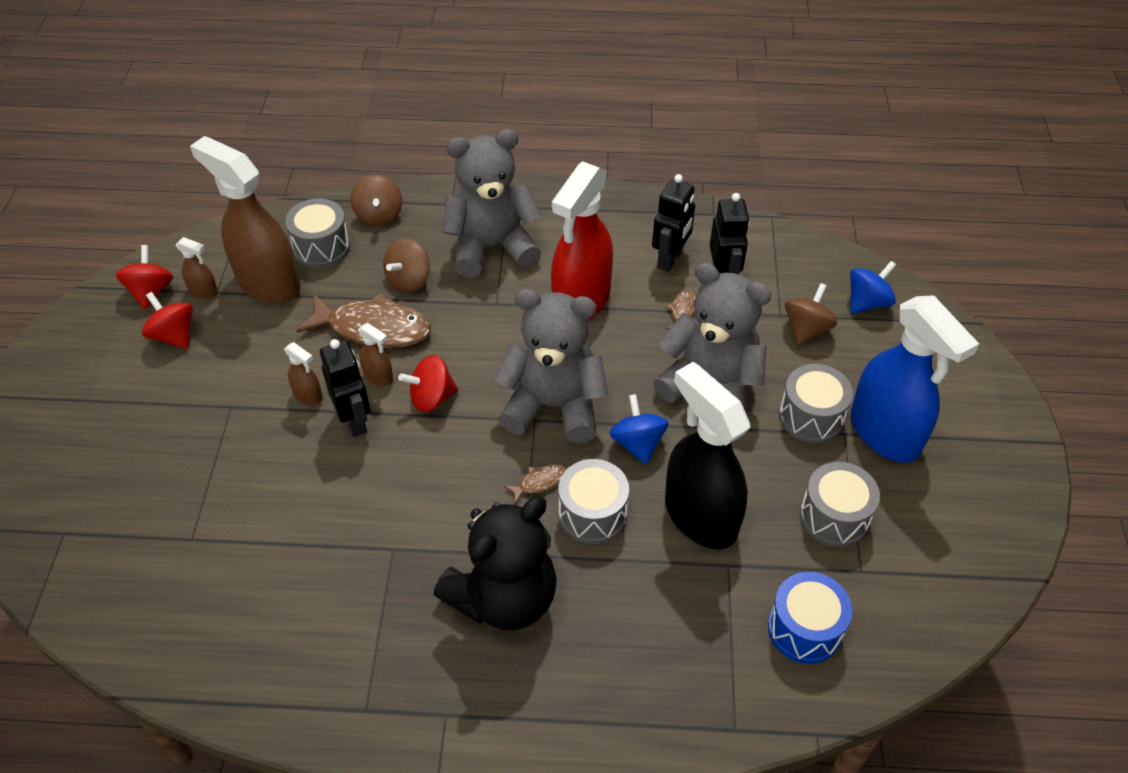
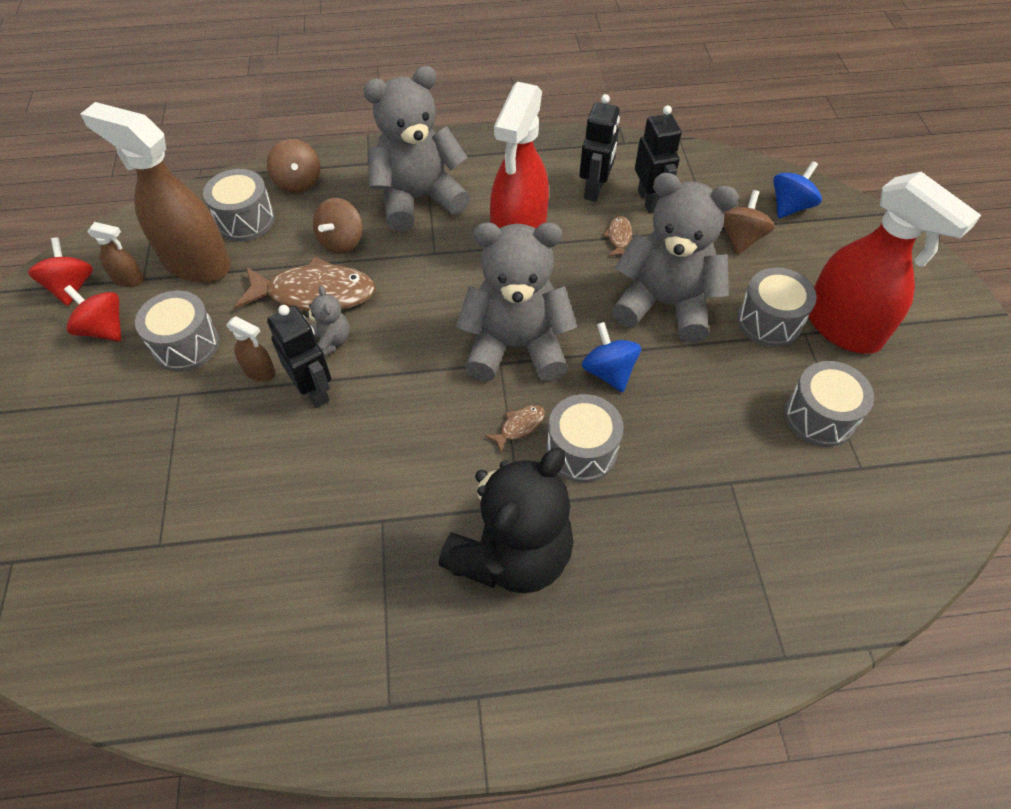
camera: 10 degrees left, 5 degrees up
(245, 361) = (186, 345): none -> grey drum
(378, 376) = (330, 342): brown spray bottle -> grey teddy bear
(431, 398) = (389, 356): red spinning top -> none
(700, 516) = (689, 436): black spray bottle -> none
(804, 629) = (823, 536): blue drum -> none
(885, 434) = (843, 328): blue spray bottle -> red spray bottle

